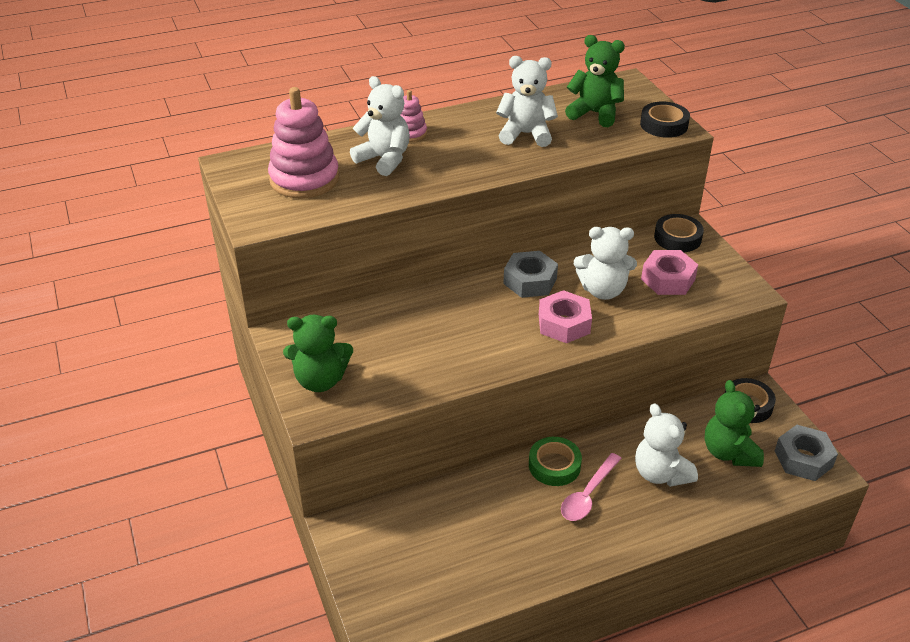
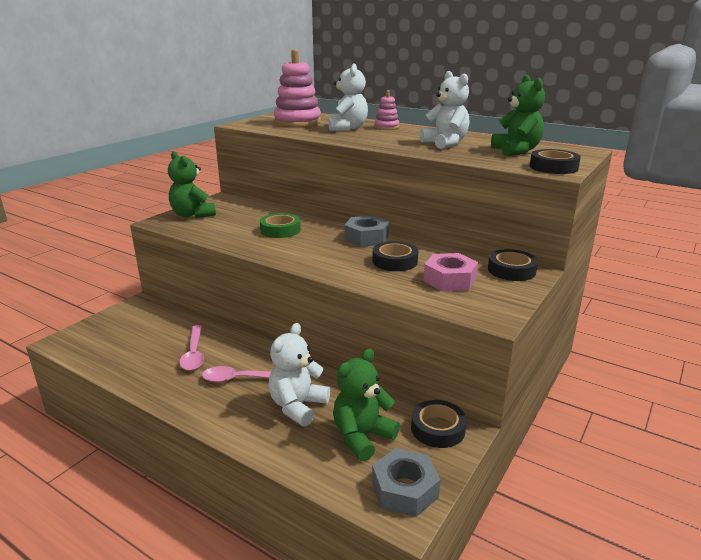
camera: 55 degrees right, 15 degrees down
(509, 515) = (194, 353): none -> pink spoon
(554, 465) = (260, 355): green tape -> green tape (280, 230)
(564, 324) = (335, 259): pink nut -> none
(603, 290) = (395, 261): white teddy bear -> black tape

